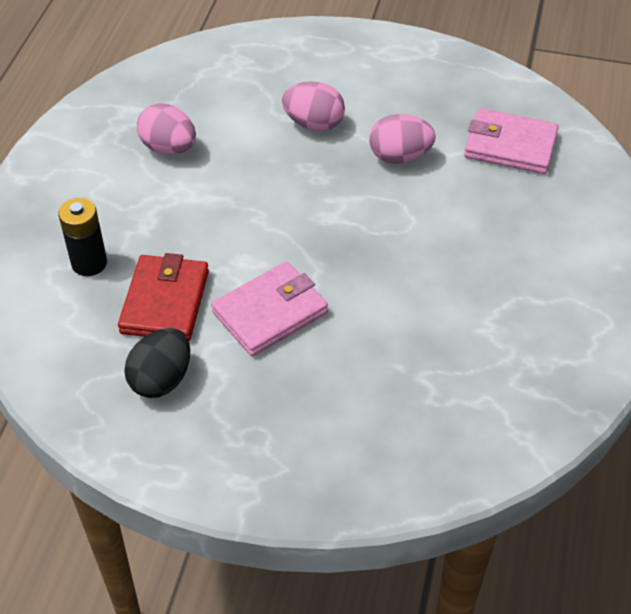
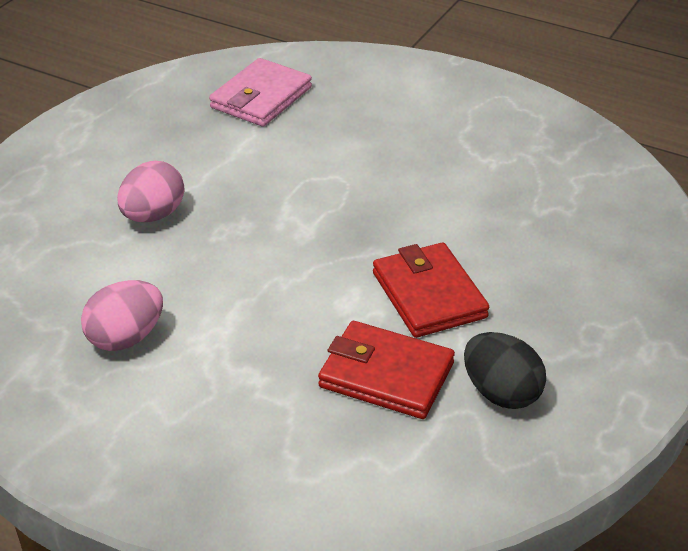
camera: 75 degrees left, 10 degrees down
(89, 263) = (297, 436): black battery -> none
(270, 312) = (429, 295): pink wallet -> red wallet
(399, 157) = (239, 166): pink egg -> none

